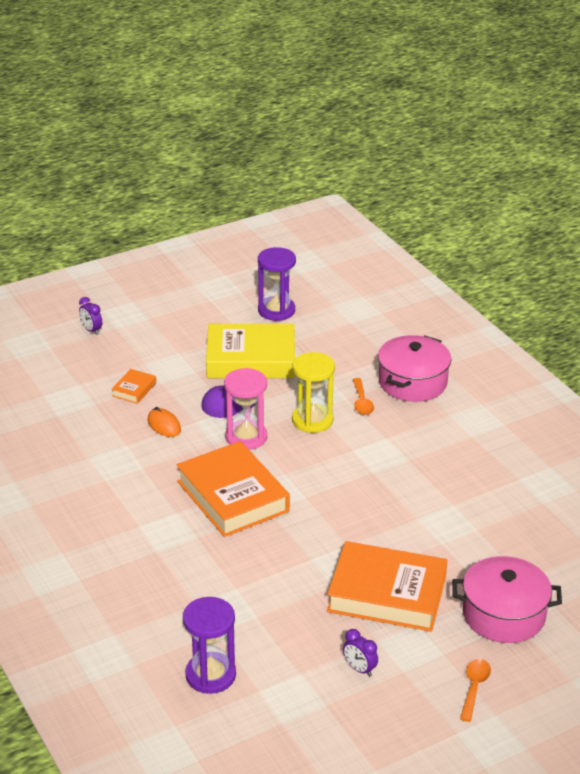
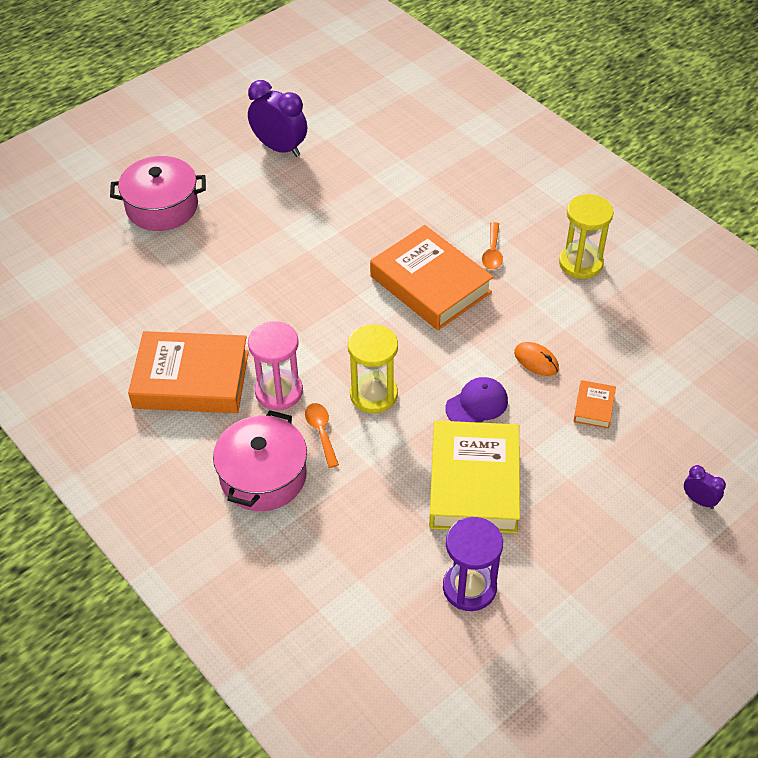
camera: 170 degrees right, 15 degrees up
(78, 494) = (580, 263): none -> yellow hourglass
(210, 675) = (395, 128): purple hourglass -> none
(246, 437) = (440, 359): pink hourglass -> pink hourglass (279, 391)
(251, 359) = (474, 483): yellow book -> yellow book turned 75 degrees counterclockwise
(359, 669) = (280, 148): purple clock -> purple clock, size x2.01
(387, 594) = (265, 210): orange book -> orange book (191, 379)
(474, 687) = (188, 147): orange spoon -> orange spoon (492, 252)

